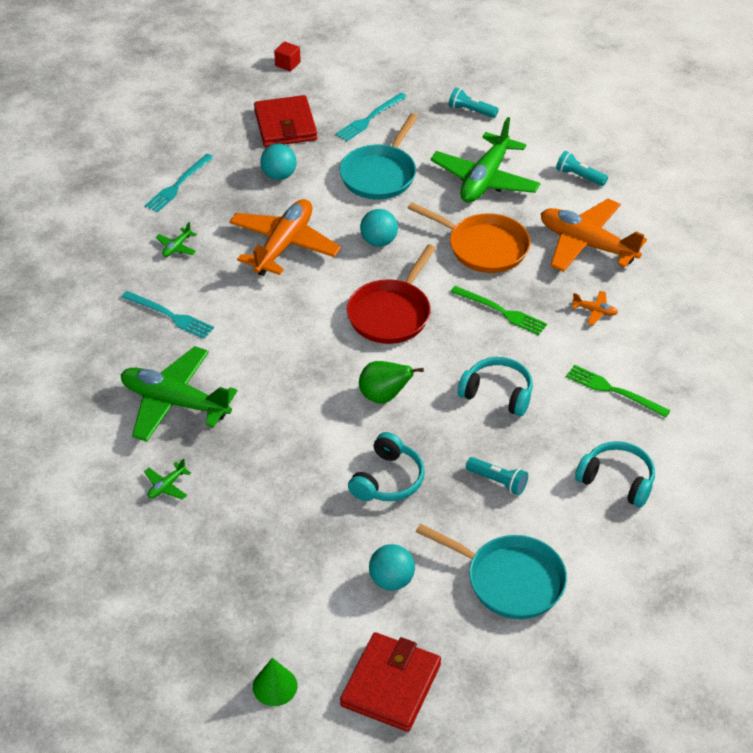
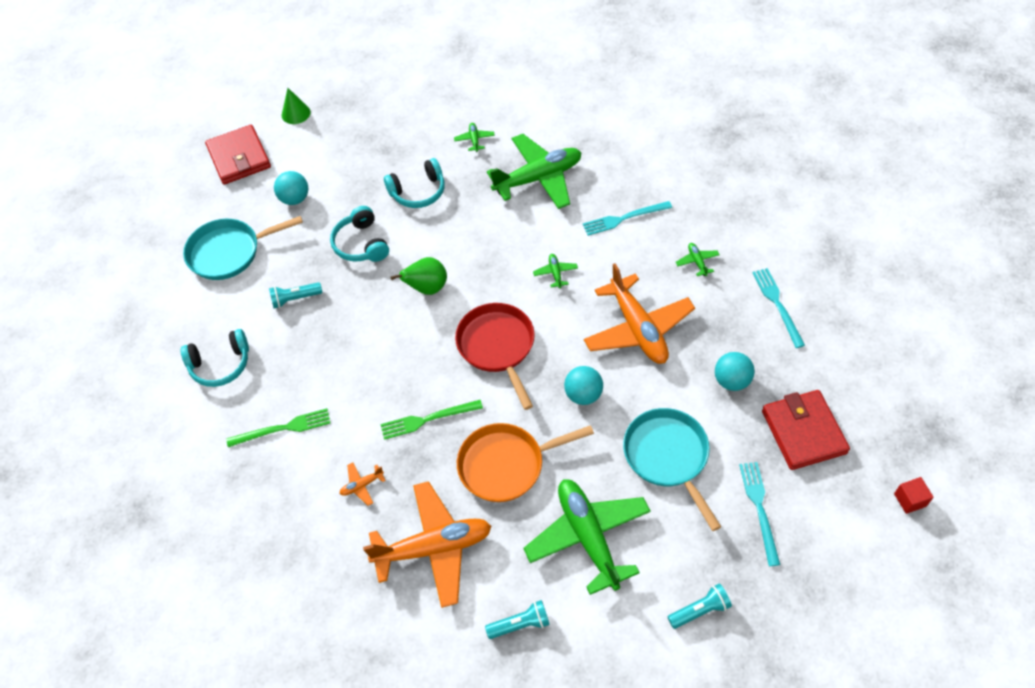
camera: 135 degrees right, 10 degrees up
(278, 323) = (555, 273): none -> green plane
(285, 125) = (803, 432): red wallet -> red wallet turned 45 degrees clockwise
(497, 393) = (359, 354): turquoise headphones -> turquoise headphones (418, 192)

